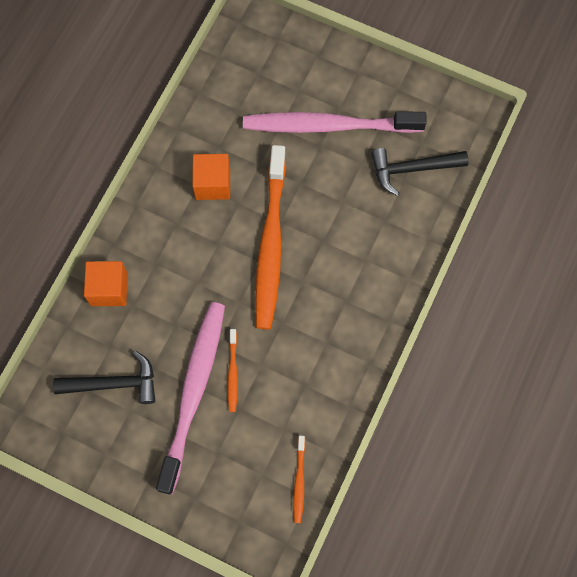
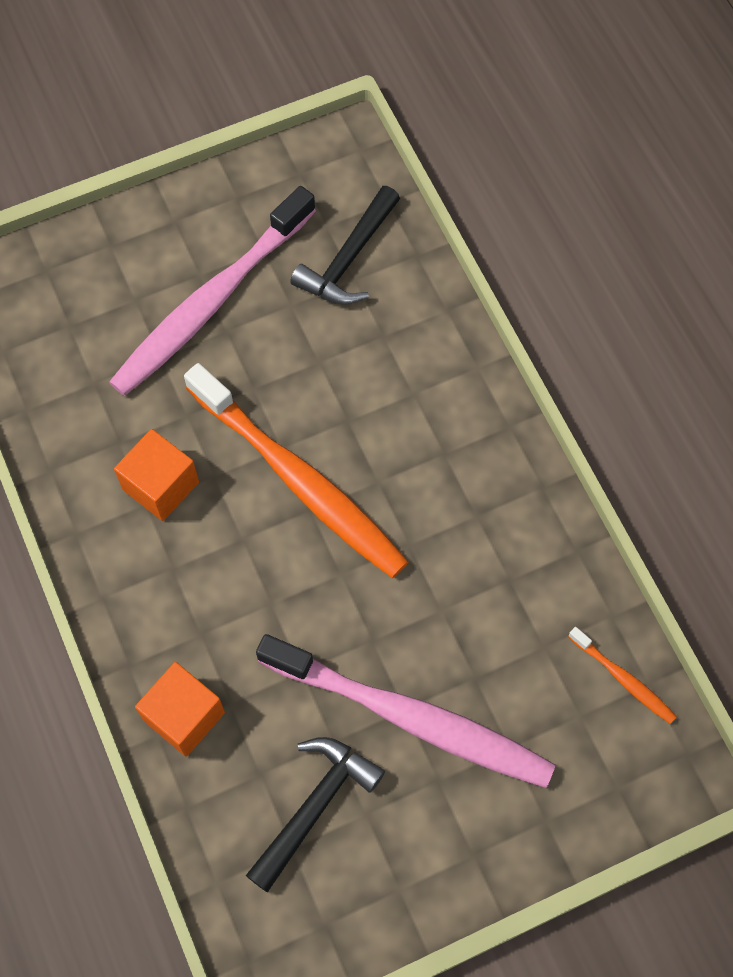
camera: 50 degrees left, 5 degrees down
(193, 393) = (410, 717): pink toothbrush -> pink toothbrush turned 150 degrees clockwise
(232, 373) = (424, 651): orange toothbrush -> none

